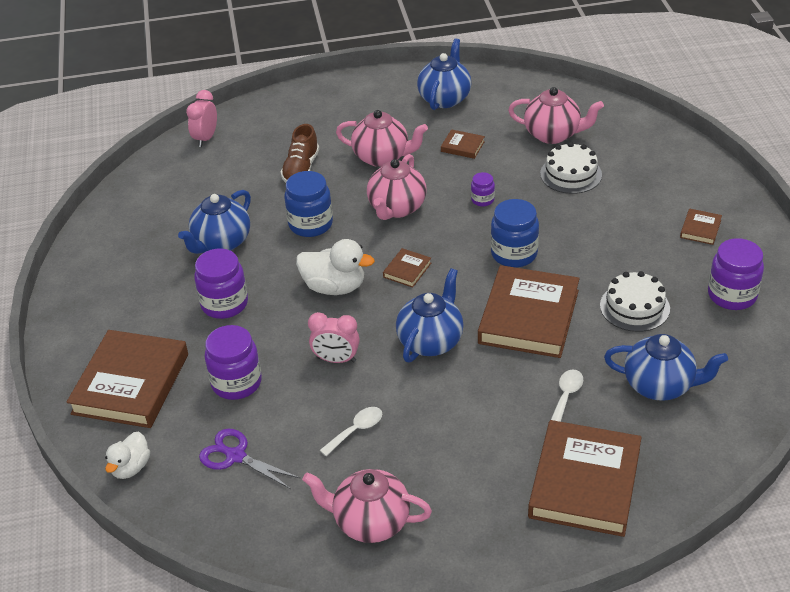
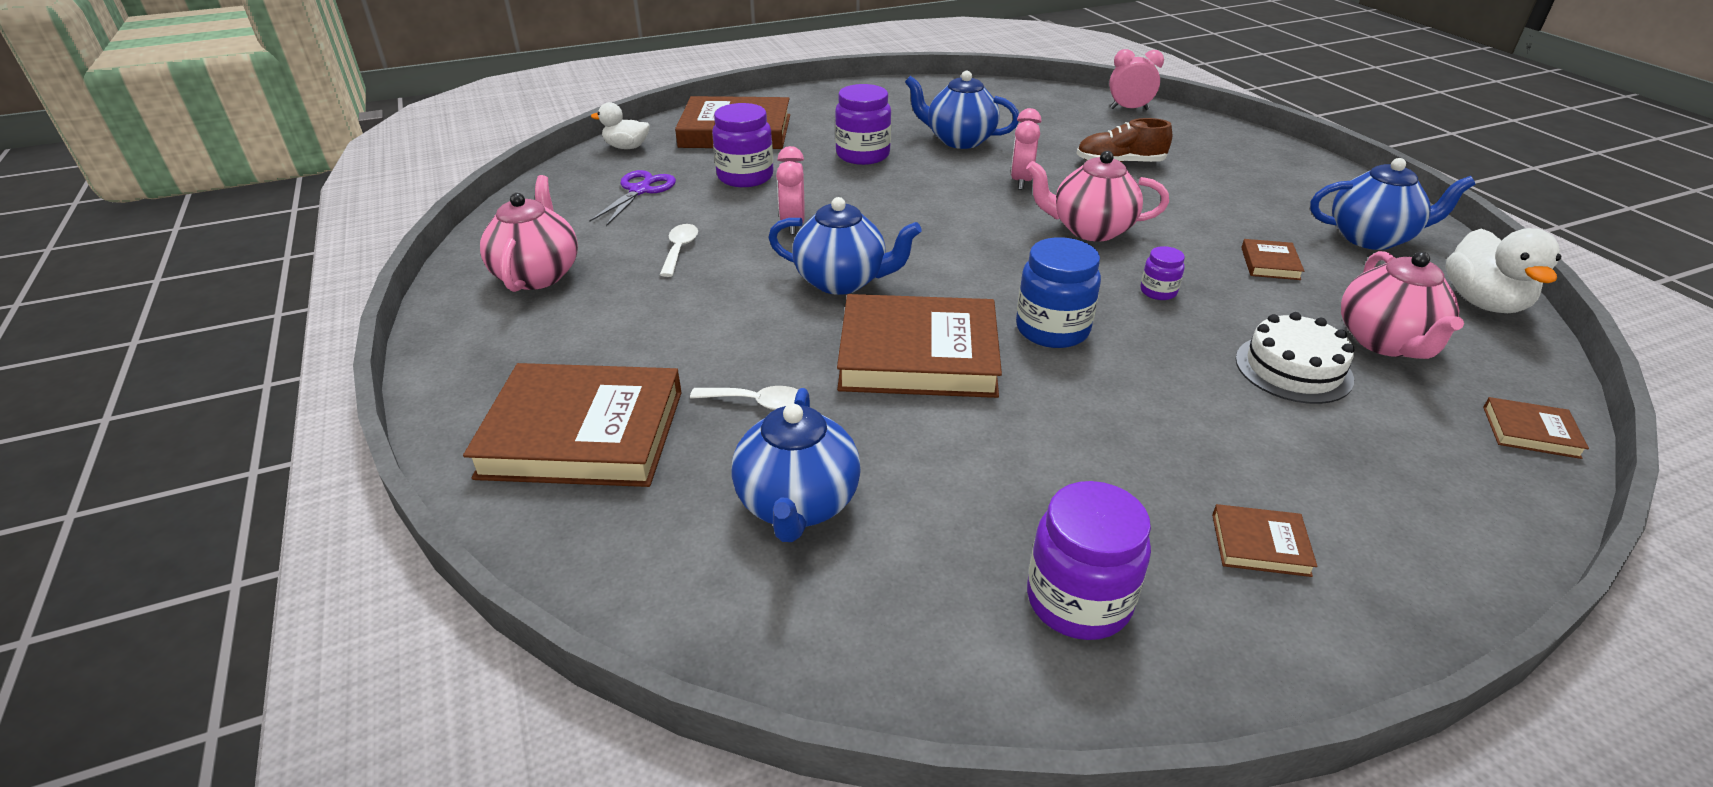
camera: 75 degrees right, 5 degrees down
(310, 224) = (1021, 181): blue jar -> pink clock
(334, 287) = (916, 208): white duck -> white duck (1483, 302)
(356, 430) = (679, 250): white spoon -> white spoon turned 120 degrees counterclockwise
(382, 157) = (1189, 208): pink teapot -> none
(407, 270) = (971, 250): brown book -> brown book (1530, 432)
(634, 307) = (985, 463): white cake -> none

